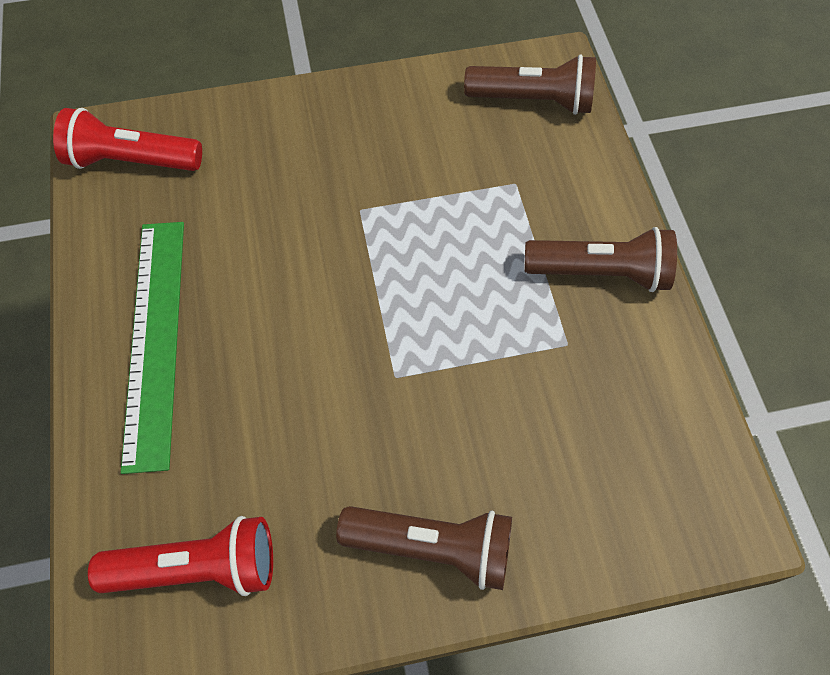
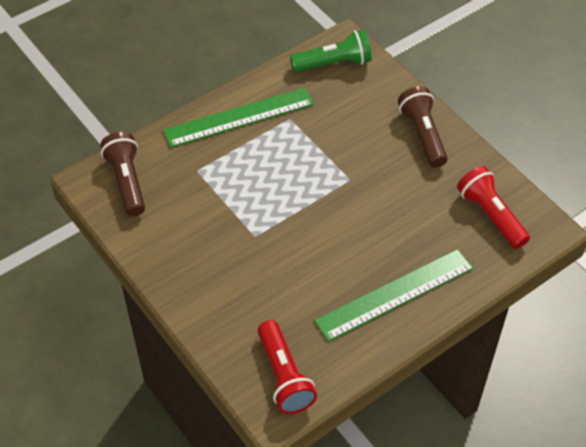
camera: 115 degrees left, 10 degrees down
(600, 272) = (238, 117): brown flashlight -> green ruler
(676, 474) = (333, 63): none -> green flashlight

